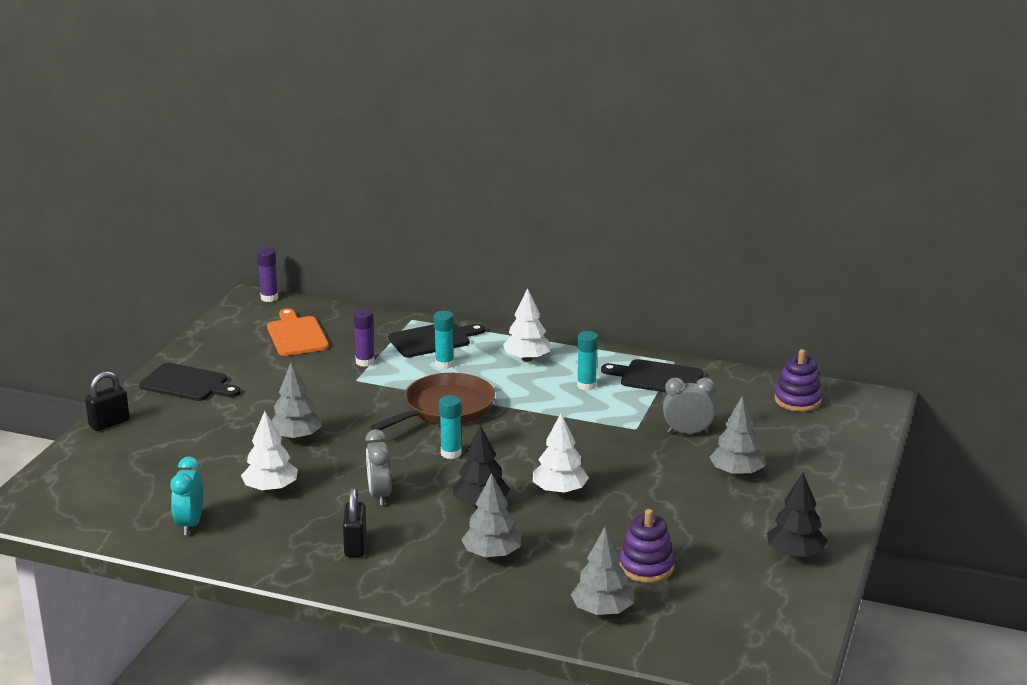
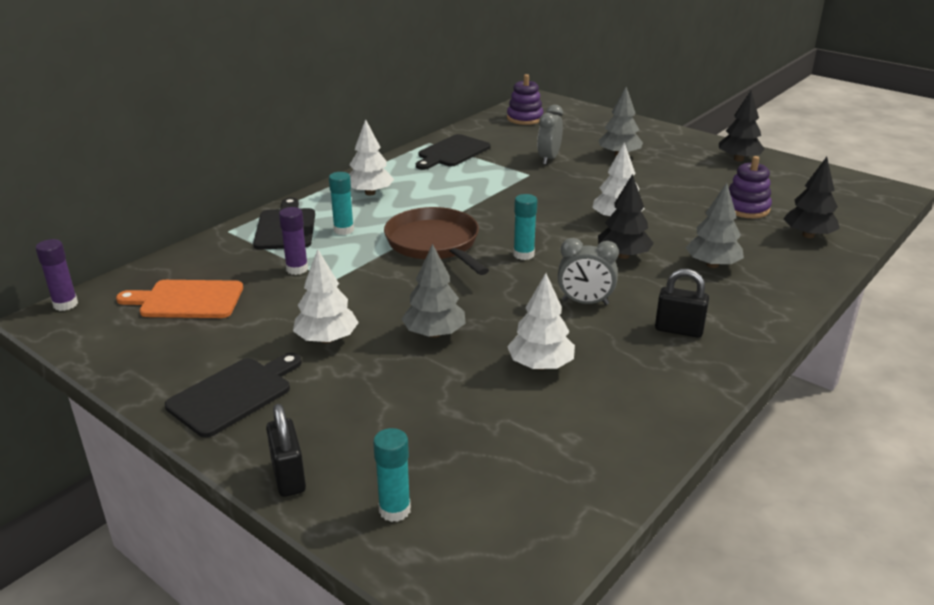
camera: 70 degrees left, 5 degrees up
(190, 524) = (597, 434): turquoise clock -> none
(268, 398) = (327, 339): none -> white tree
(586, 386) = (442, 179): turquoise glue stick -> turquoise glue stick (394, 510)
(602, 611) = (808, 235): grey tree -> black tree

